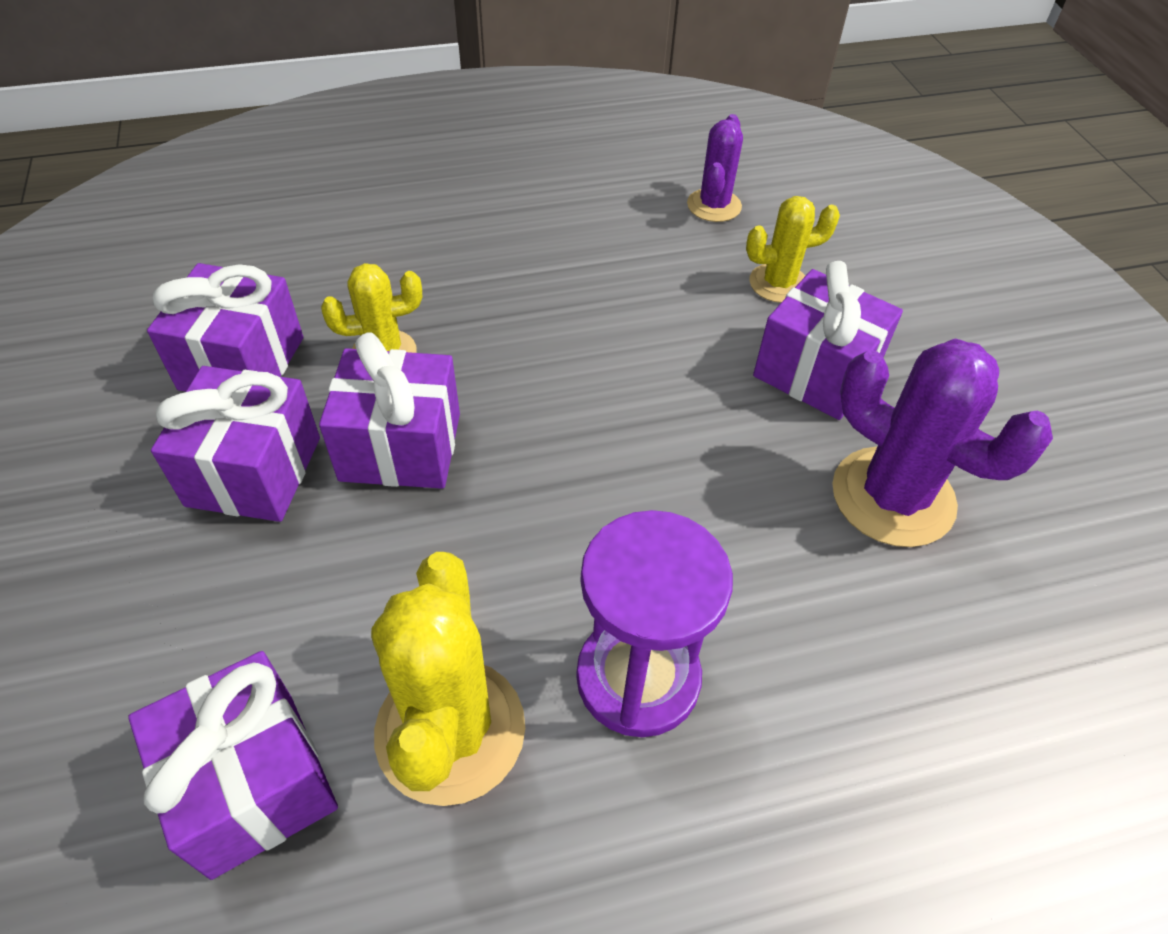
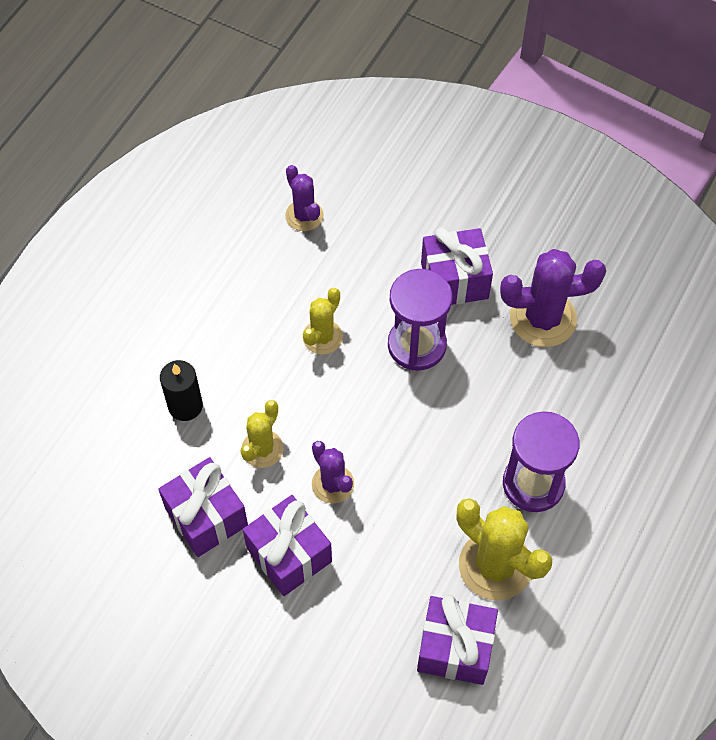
camera: 45 degrees left, 10 degrees up
(374, 261) = (185, 406): none -> black candle
(400, 447) = (333, 484): purple gift -> purple cactus
(686, 396) = (417, 345): none -> purple hourglass
(778, 283) = (387, 241): yellow cactus -> yellow cactus (322, 337)

